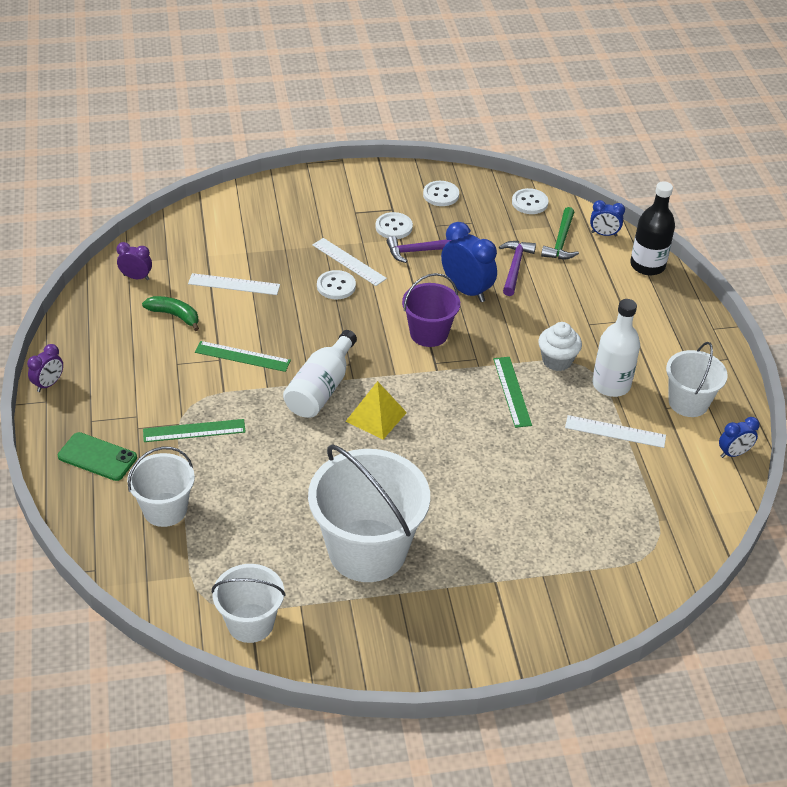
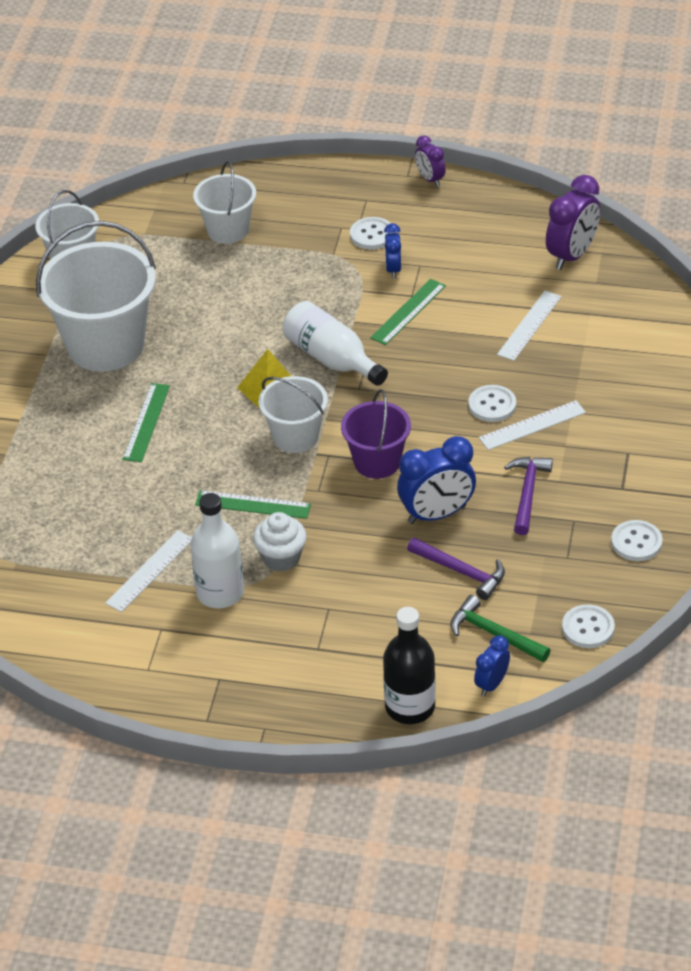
camera: 115 degrees right, 0 degrees up
(97, 457) = (316, 198): green phone -> none
(136, 277) = (572, 255): purple clock -> purple clock, size x1.78
(174, 315) = (495, 274): green banana -> none
(194, 431) = (317, 262): green ruler -> green ruler (146, 422)
(393, 227) = (584, 480): white button -> white button (372, 235)
(688, 402) = (157, 652): white bucket -> white bucket (295, 436)
(733, 453) = (63, 661): blue clock -> blue clock (393, 269)

